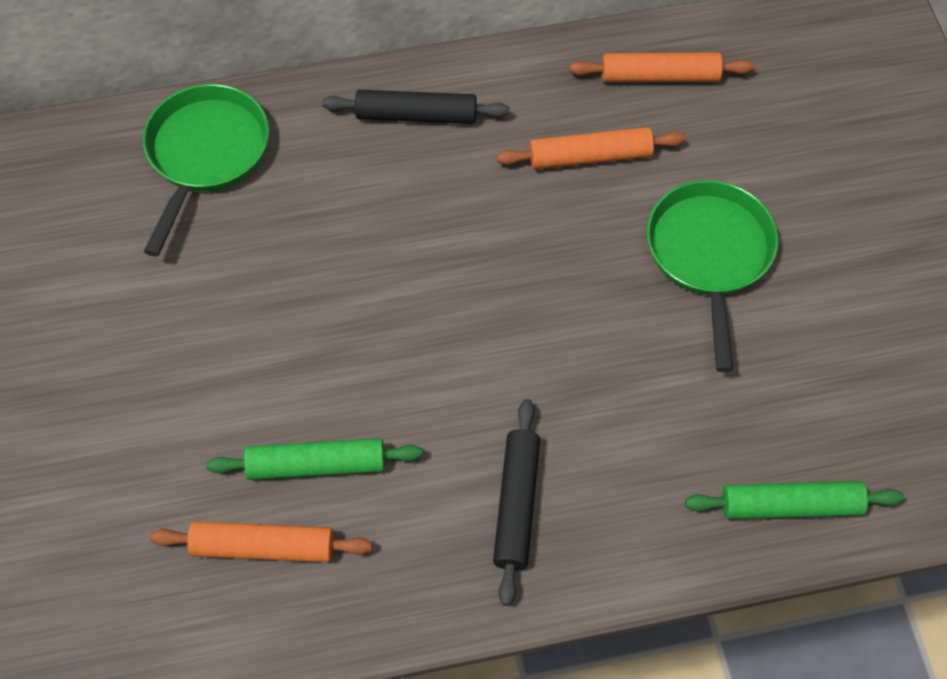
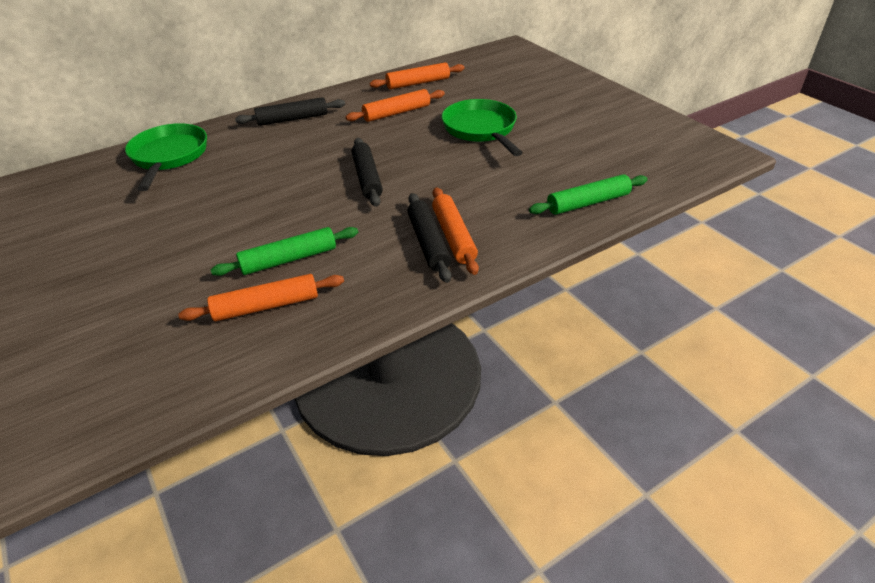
camera: 20 degrees left, 20 degrees down
(482, 319) = (367, 178): none -> black rolling pin
(557, 504) = (453, 236): none -> orange rolling pin

